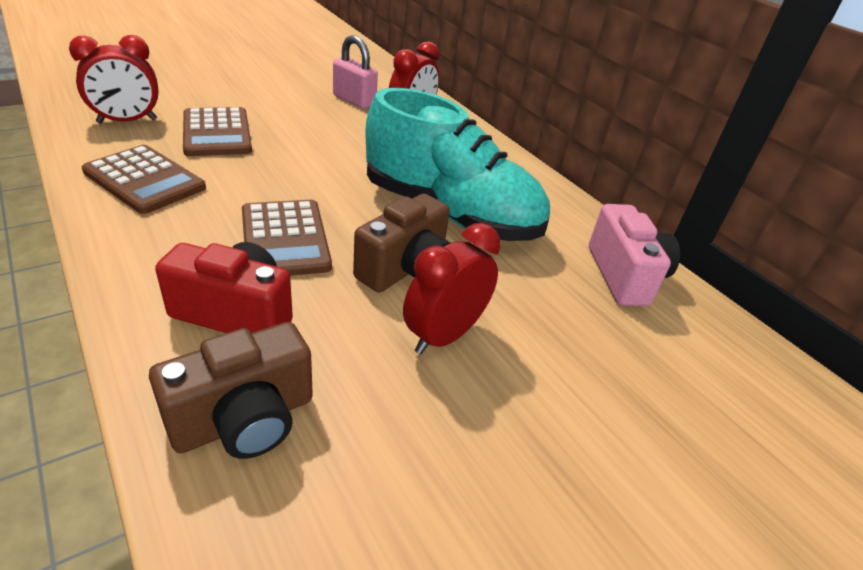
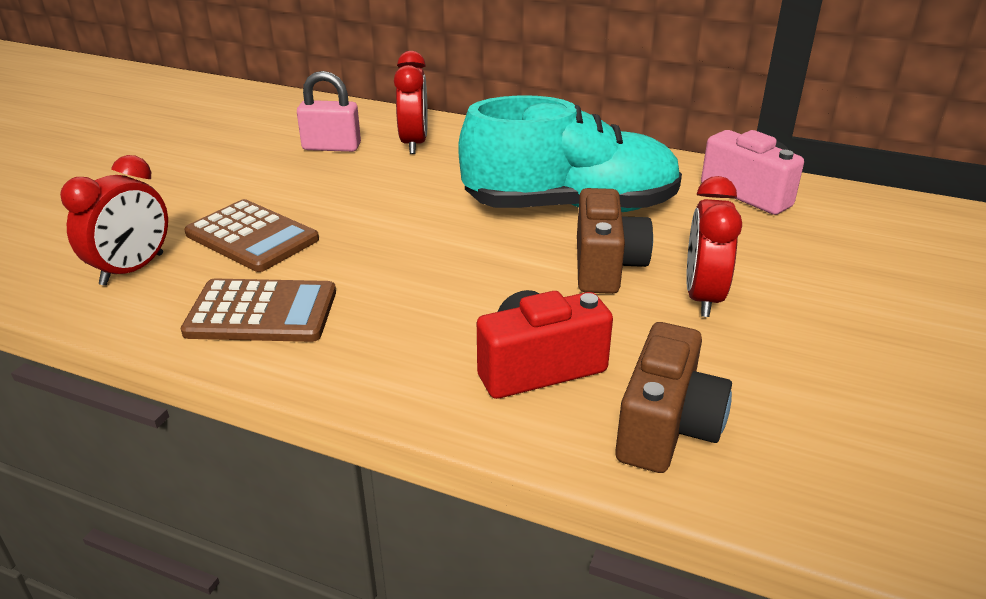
camera: 30 degrees left, 5 degrees down
(285, 239) = (479, 294): brown calculator -> none

